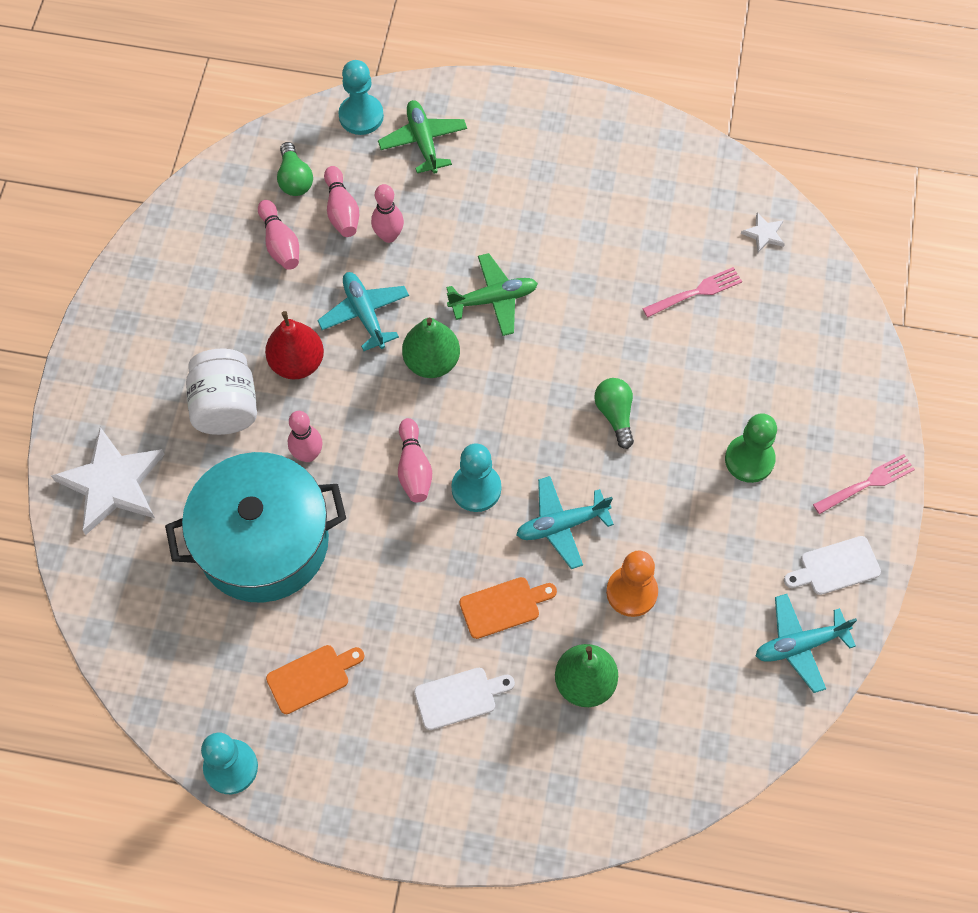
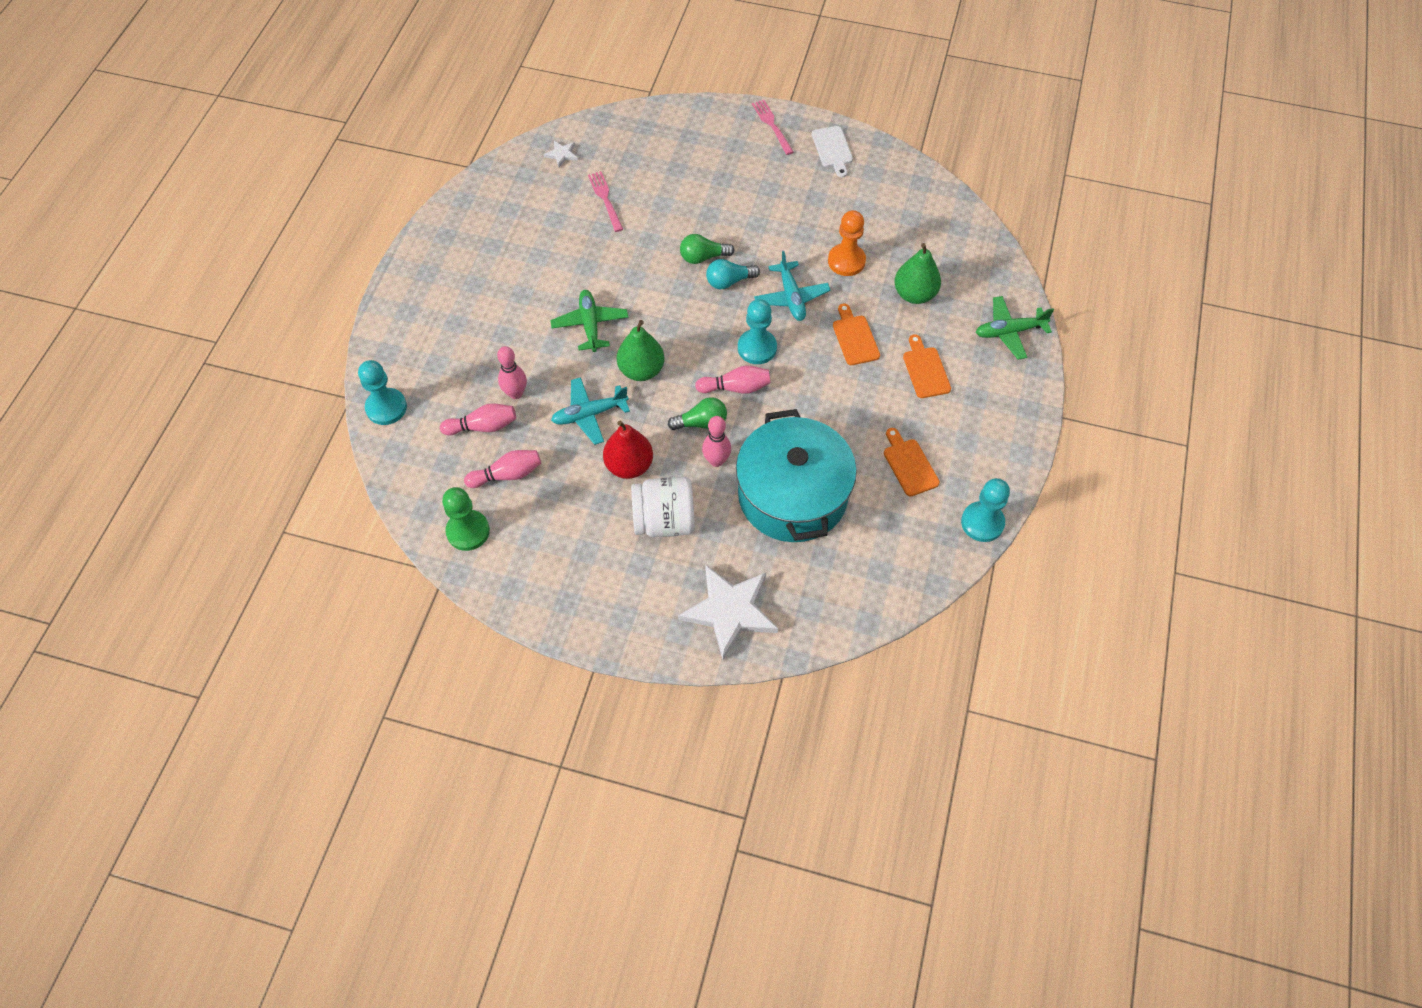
camera: 85 degrees left, 5 degrees down
(294, 179) = (441, 461): green light bulb -> green light bulb (701, 423)
(423, 141) = (425, 363): green plane -> green plane (1009, 332)
(459, 697) = (925, 370): white cutting board -> orange cutting board
(579, 448) = (729, 281): none -> turquoise light bulb
(749, 459) = (748, 184): green pawn -> green pawn (468, 531)
(800, 645) = (888, 174): turquoise plane -> none

